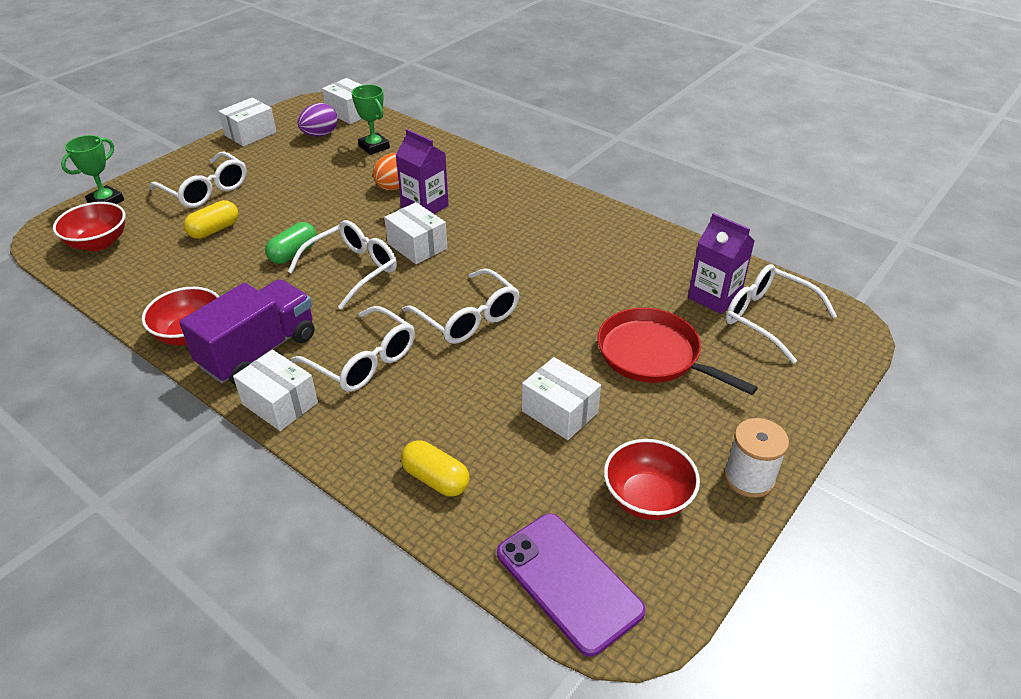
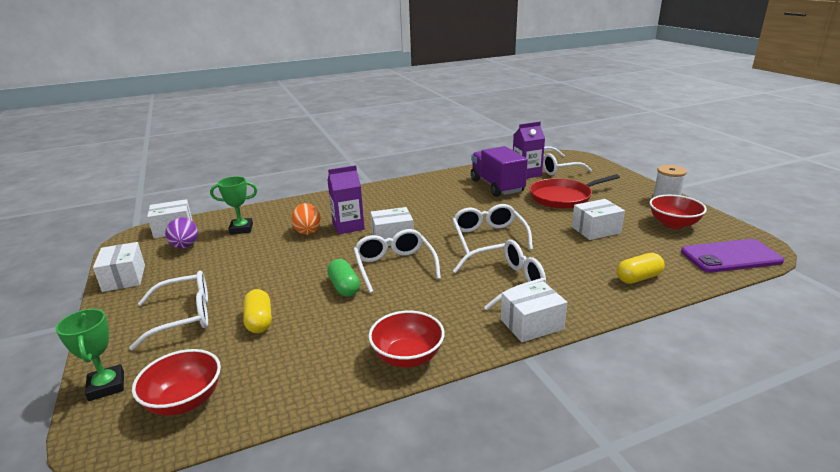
camera: 60 degrees left, 15 degrees down
(259, 351) = (460, 324): purple truck -> purple truck (496, 186)
(468, 317) = (489, 237): white glasses -> white glasses turned 90 degrees counterclockwise

